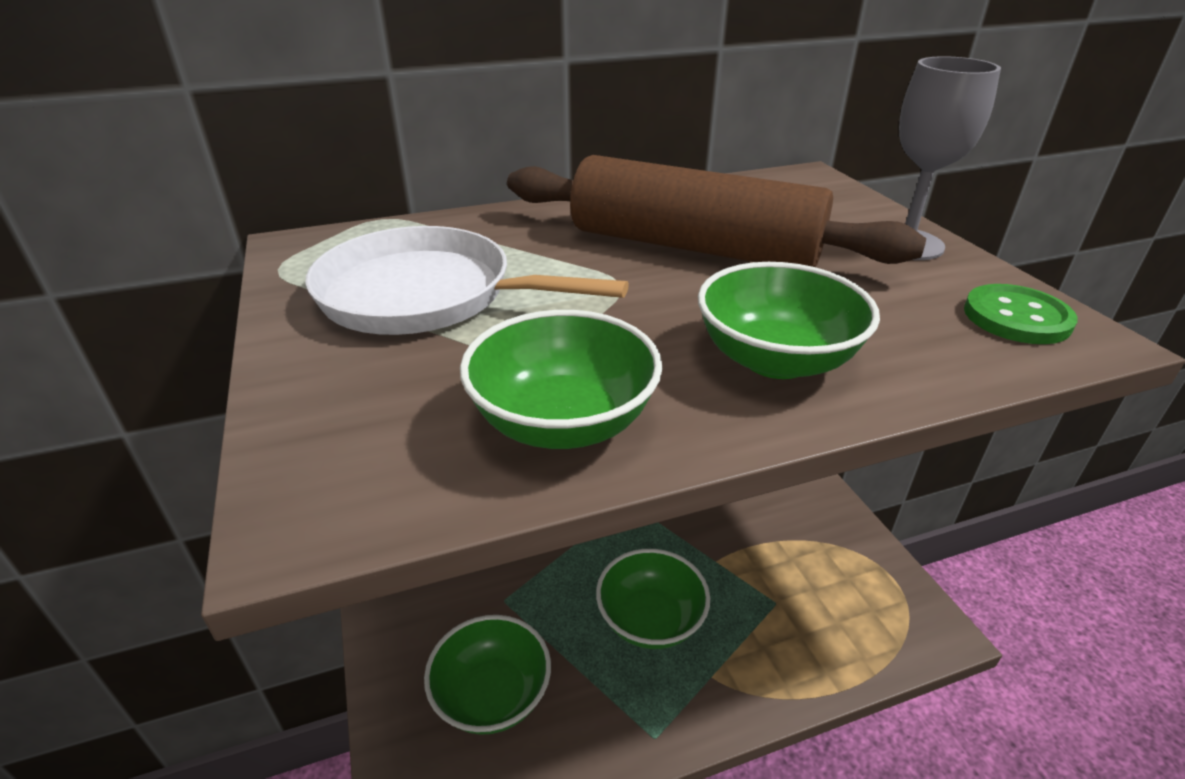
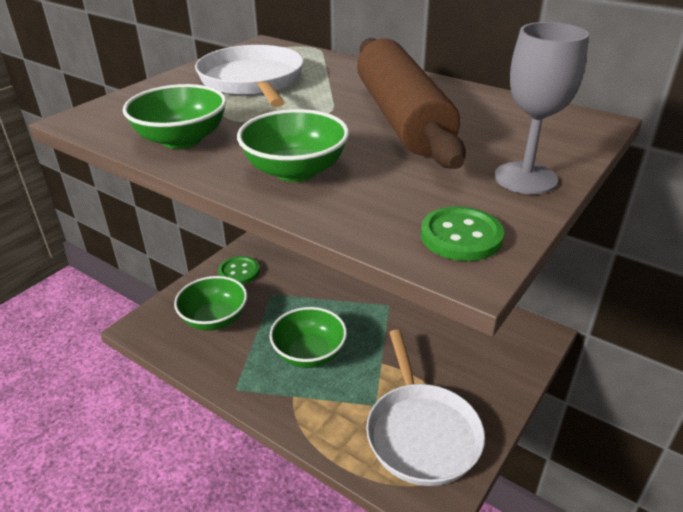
camera: 55 degrees right, 0 degrees up
(419, 613) = (239, 272): none -> green button
(840, 587) = (421, 433): none -> white pan

